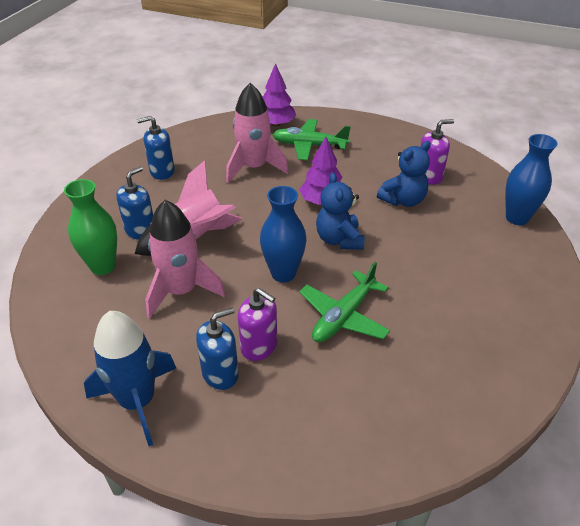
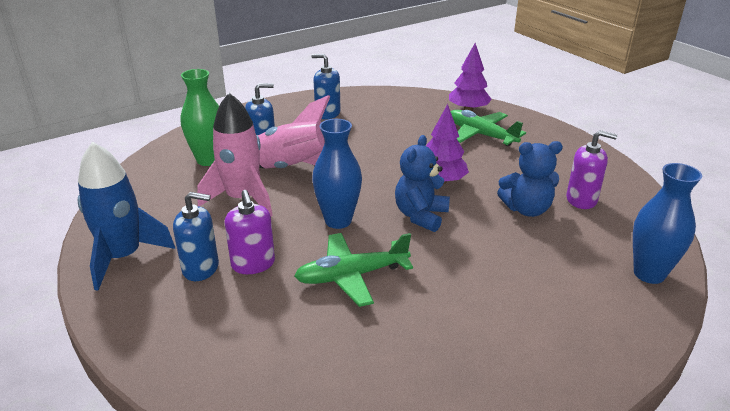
camera: 35 degrees right, 10 degrees down
(254, 168) = (408, 135): pink rocket -> none

